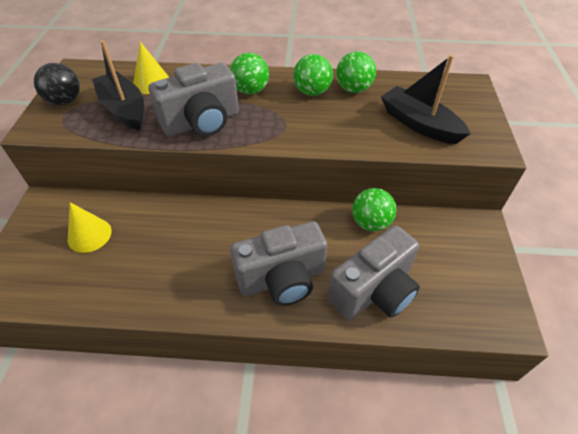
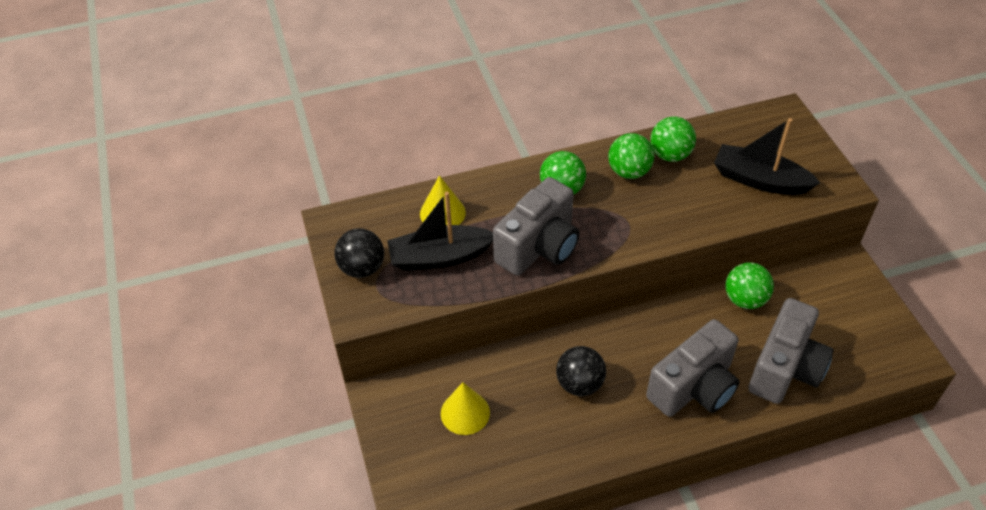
camera: 20 degrees left, 0 degrees up
(124, 109) = (440, 257): black boat -> black boat turned 45 degrees counterclockwise
(191, 243) = (579, 384): none -> black ball

